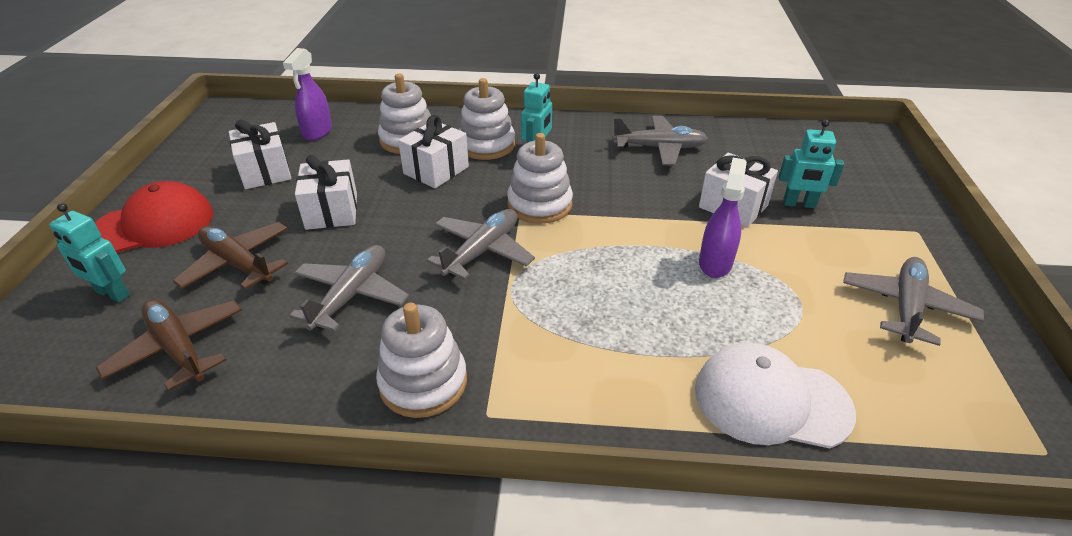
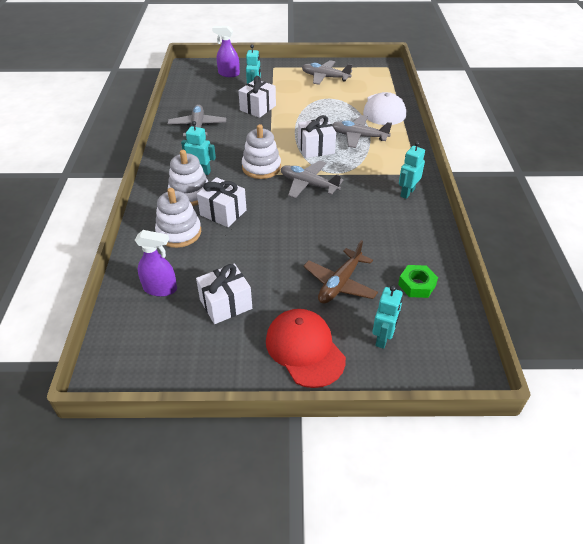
camera: 95 degrees left, 5 degrees up
(178, 348) = (417, 285): brown plane -> green nut
(332, 211) = (276, 253): white gift -> white gift (316, 148)
(351, 295) = (356, 227): grey plane -> grey plane (358, 136)
(423, 382) = (407, 192): white stacking toy -> turquoise robot
(715, 263) = (305, 116): purple spray bottle -> purple spray bottle (228, 74)

